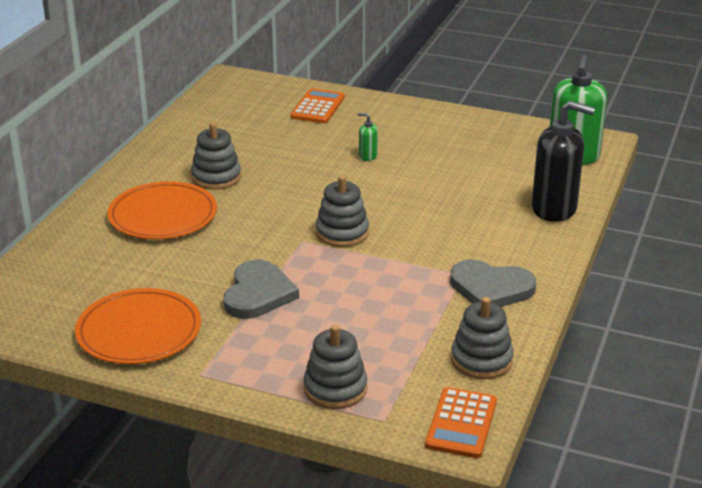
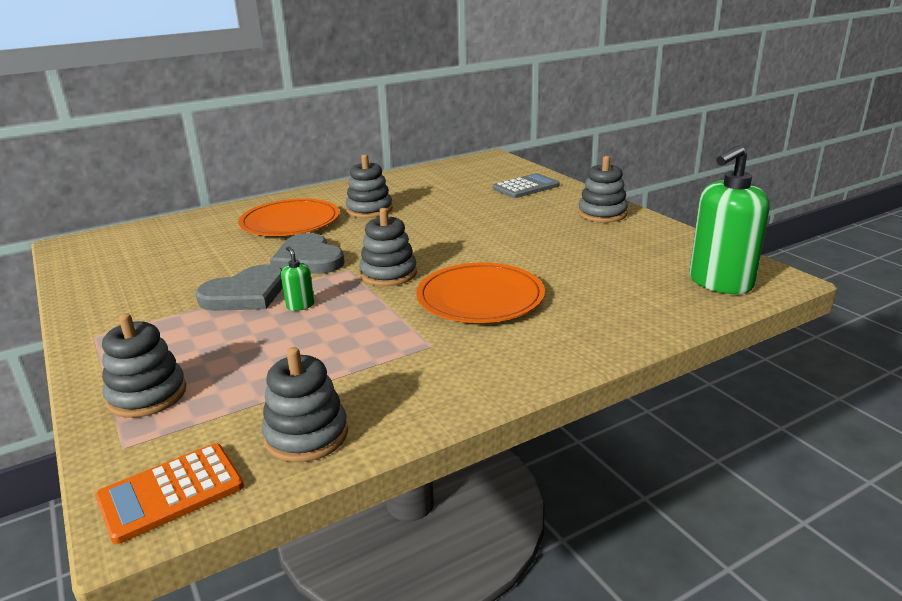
camera: 40 degrees right, 5 degrees down
(139, 331) = (126, 288): orange plate -> orange plate (480, 297)
(318, 107) = (525, 187): orange calculator -> grey calculator
(367, 156) = (509, 227): green soap dispenser -> green soap dispenser (300, 305)
(420, 118) = (602, 214): none -> grey stacking toy
(491, 288) = (436, 369): grey heart -> grey heart (308, 259)
(554, 209) = (625, 322): black soap dispenser -> none

